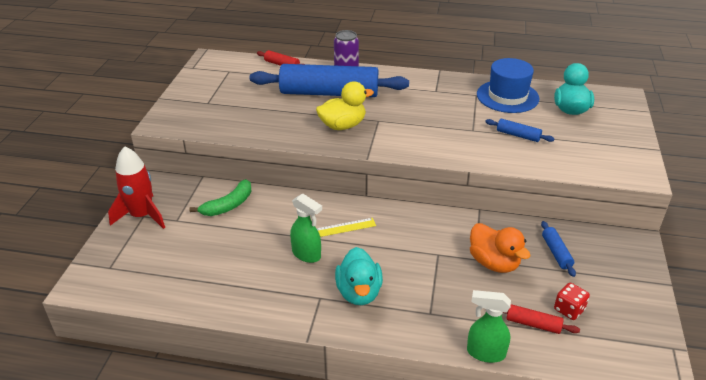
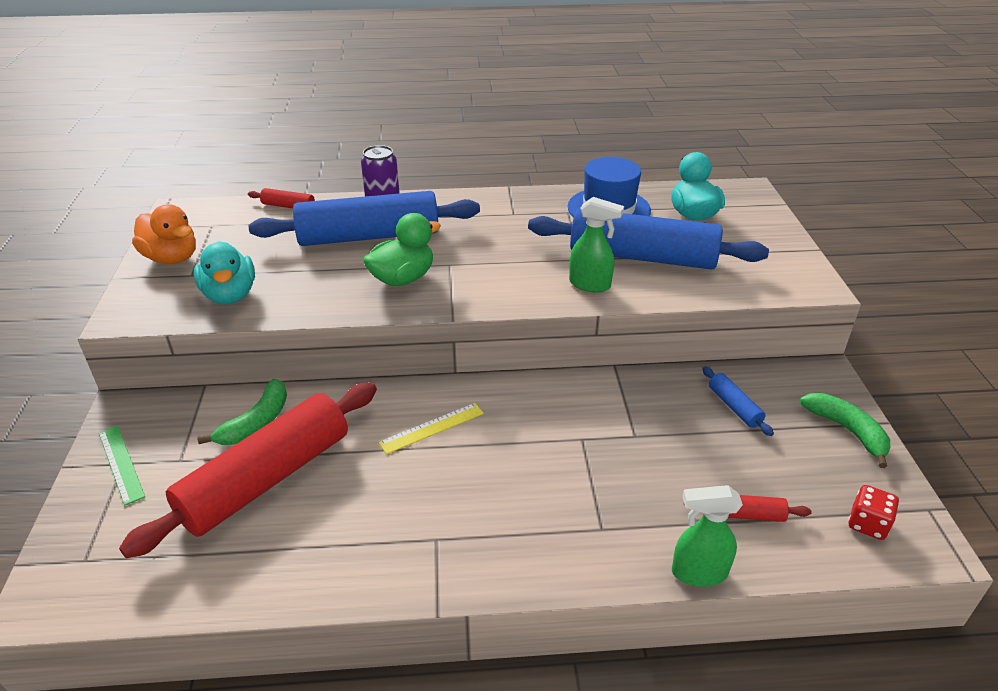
camera: 15 degrees left, 0 degrees up
(142, 216) = (121, 464): red rocket -> green ruler
(226, 241) = (267, 479): none -> red rolling pin
(306, 254) = (397, 476): green spray bottle -> green spray bottle (590, 285)
(342, 125) = (403, 279): yellow duck -> green duck
(359, 292) = (491, 519): turquoise duck -> turquoise duck (230, 295)
(494, 263) = (661, 437): orange duck -> orange duck (172, 258)
(518, 135) = (642, 257): blue rolling pin -> blue rolling pin, size x2.46
(569, 310) = (781, 483): red dice -> red dice (867, 524)
(635, 284) = (847, 430): none -> green banana

